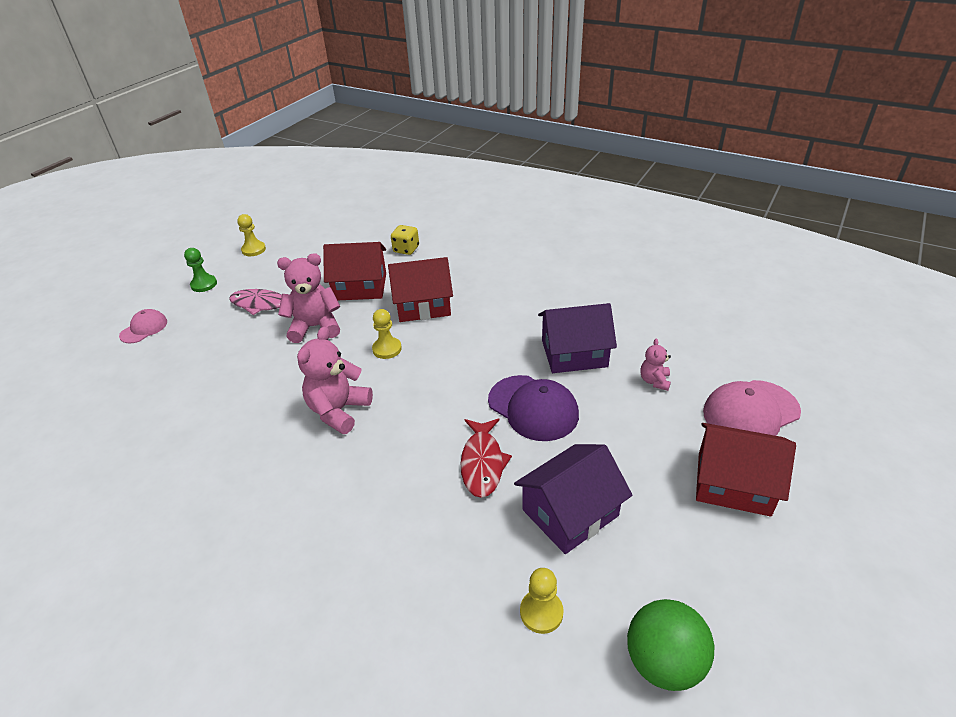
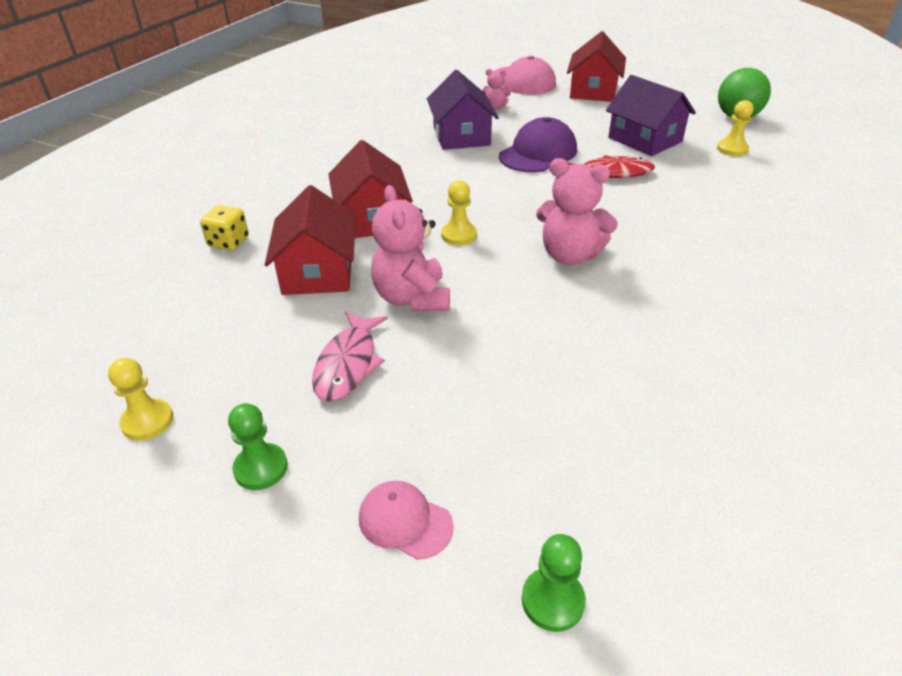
camera: 95 degrees left, 0 degrees up
(70, 373) = (552, 600): none -> green pawn

